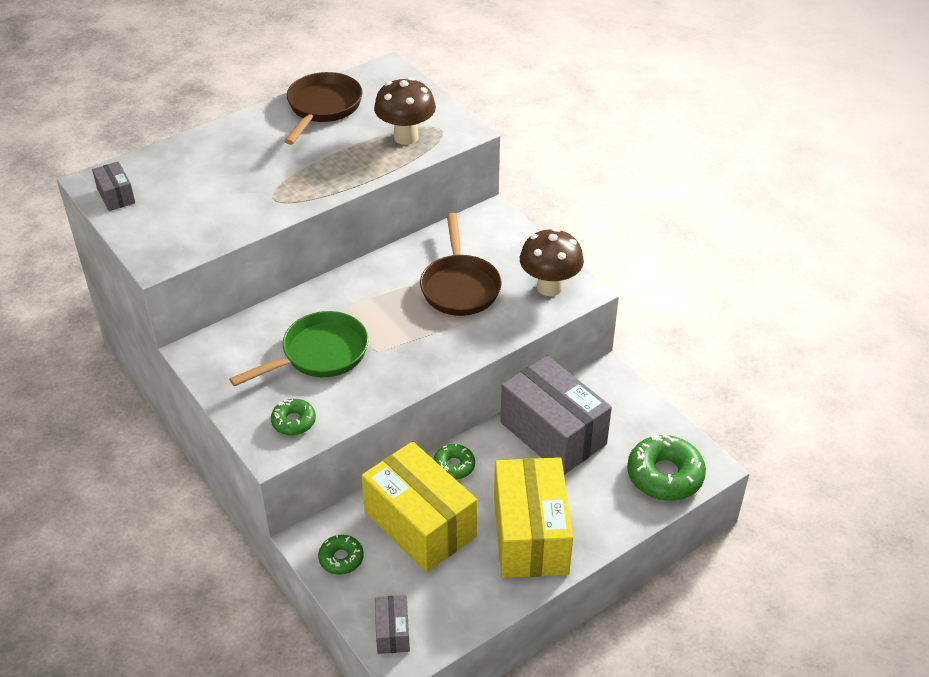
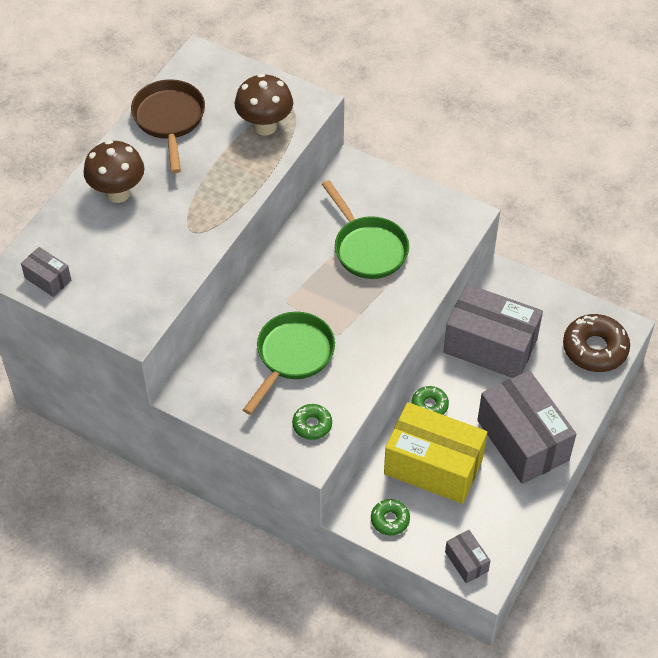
camera: 25 degrees left, 10 degrees up
(460, 286) = (367, 248): brown pan -> green pan
(530, 535) = (523, 440): yellow box -> grey box
(549, 287) = (441, 222): brown mushroom -> brown mushroom (118, 193)
(664, 475) = (595, 349): green donut -> brown donut

